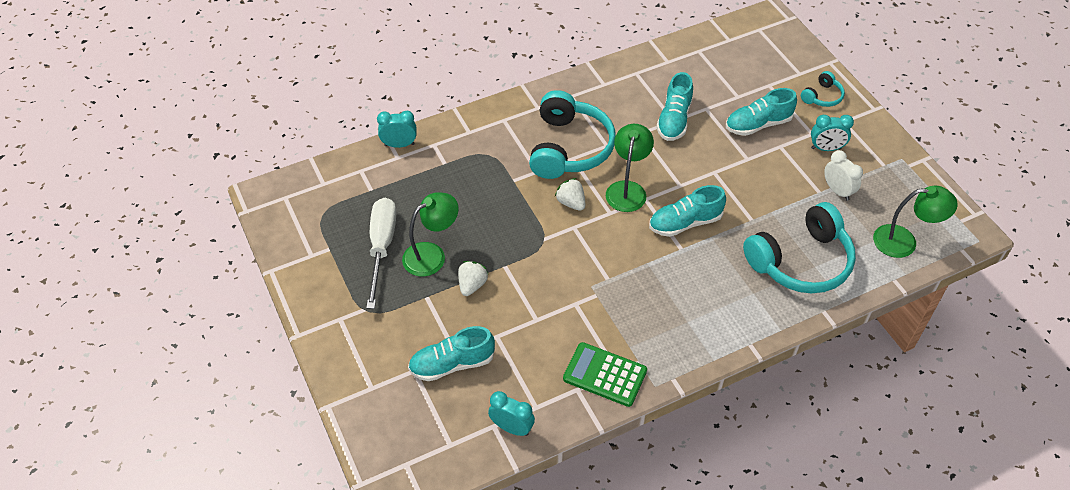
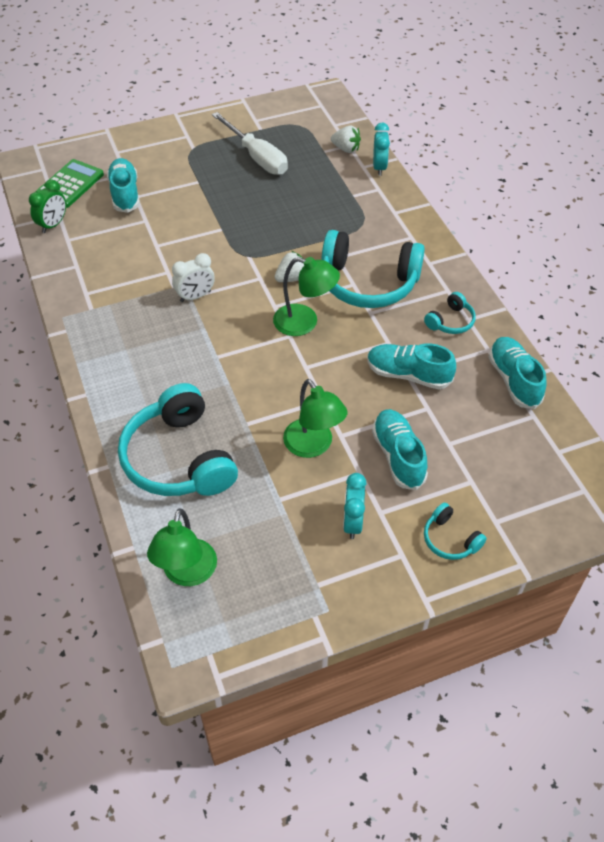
camera: 95 degrees right, 0 degrees up
(382, 247) = (257, 157): white screwdriver -> white screwdriver turned 45 degrees clockwise
(432, 255) = (243, 185): green lamp -> green lamp (313, 446)
(472, 285) = (204, 208): white strawberry -> white strawberry (346, 149)
(512, 428) = (53, 225): turquoise clock -> green clock
(605, 375) = (84, 284): green calculator -> green calculator (70, 184)
(608, 94) = (450, 321): none -> turquoise headphones
(685, 223) = (251, 364): turquoise shoe -> turquoise shoe (514, 380)
(837, 191) = (279, 519): white clock -> white clock (195, 296)

